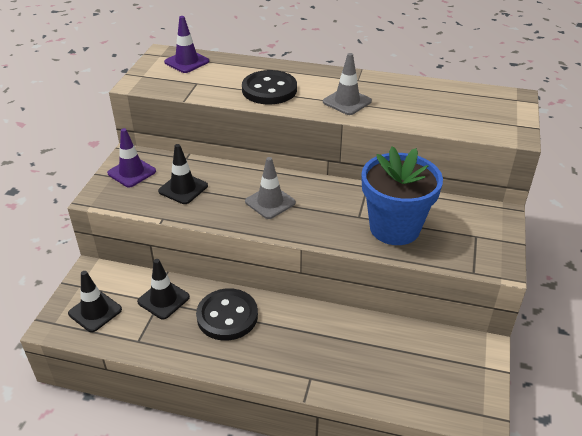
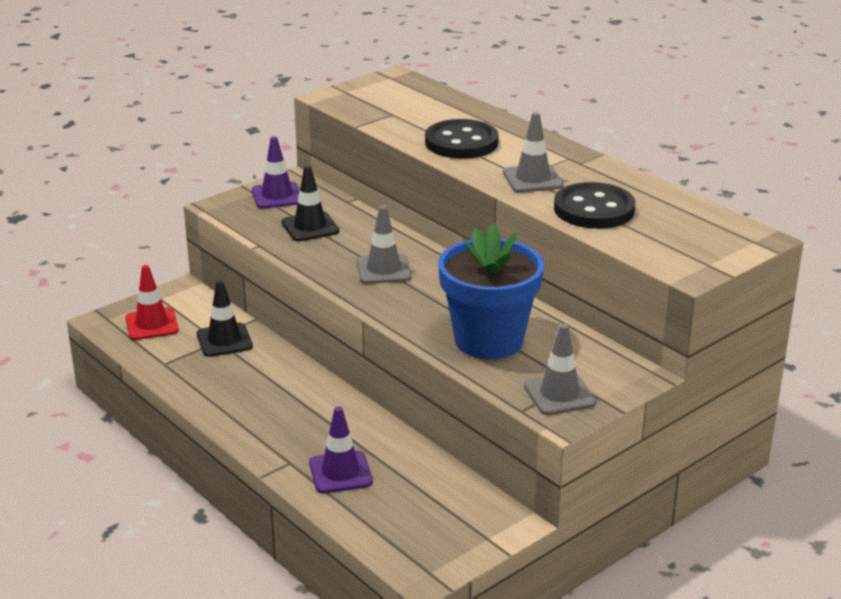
camera: 35 degrees right, 10 degrees down
(95, 311) = (152, 324): black traffic cone -> red traffic cone
(187, 62) = (409, 91): purple traffic cone -> purple traffic cone (340, 472)
(227, 316) = (269, 379): black button -> black button (594, 209)
(479, 249) = (559, 394): none -> grey traffic cone

